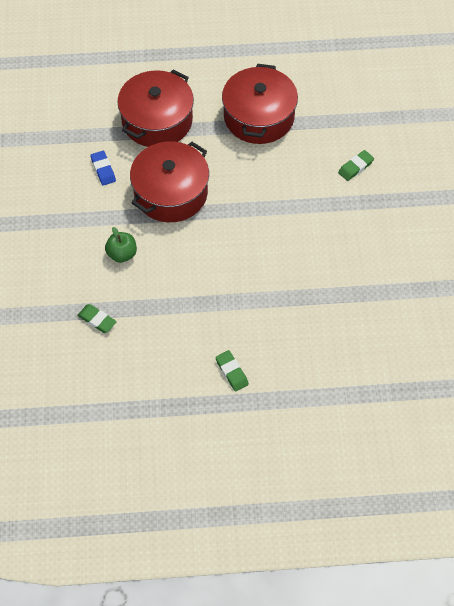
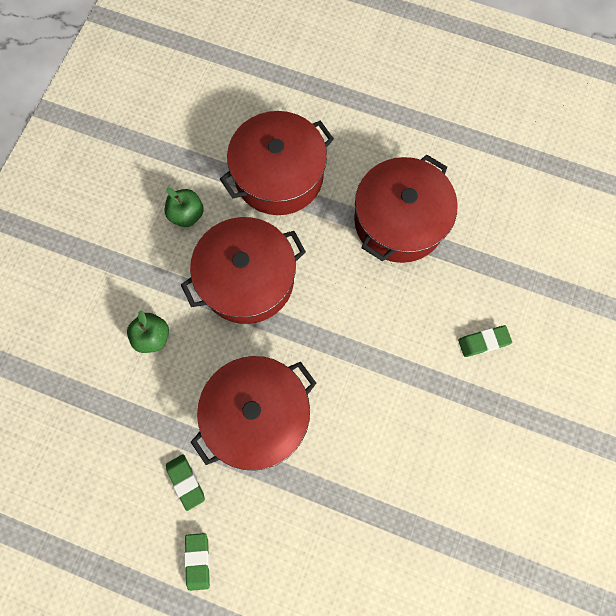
camera: 25 degrees right, 15 degrees up
(97, 320) = (82, 412): green eraser -> green eraser (186, 481)
(103, 170) = (187, 214): blue eraser -> green apple
(224, 271) = (257, 414): none -> red pot

